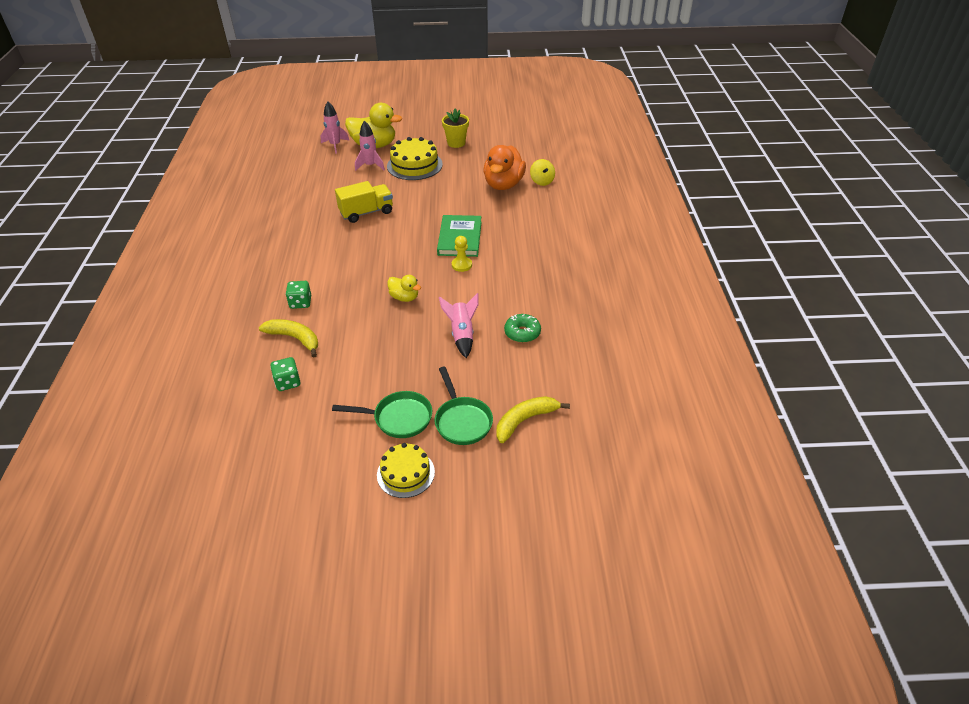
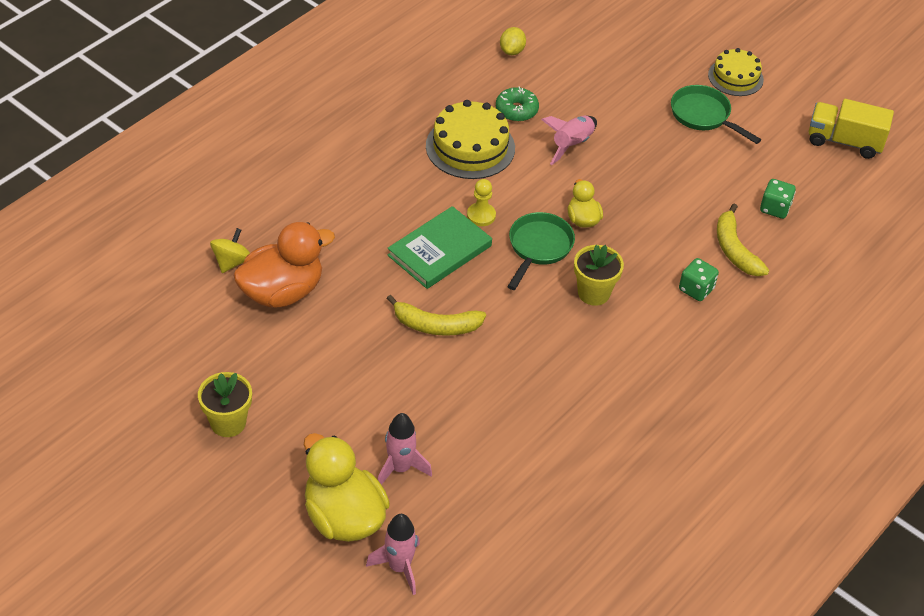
camera: 140 degrees left, 5 degrees up
(358, 267) = (593, 293): none -> yellow flower pot
(366, 212) = (500, 373): yellow truck -> yellow truck (844, 141)
(414, 165) = (341, 419): yellow cake -> yellow cake (470, 147)
(462, 421) = (654, 81): green pan -> green pan (538, 248)
(525, 420) = (605, 50): yellow banana -> yellow banana (436, 325)
(581, 371) = (512, 51): none -> yellow lemon

